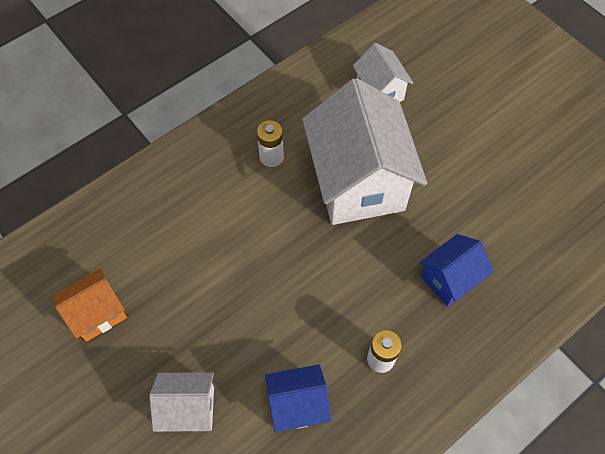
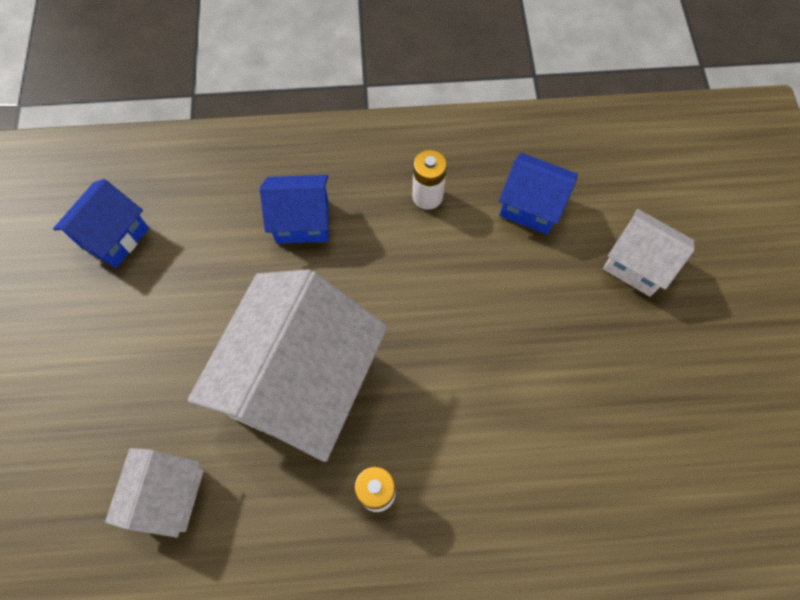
camera: 145 degrees left, 5 degrees up
(98, 313) = (694, 422): orange house -> none
(553, 190) = (115, 237): none -> blue house

